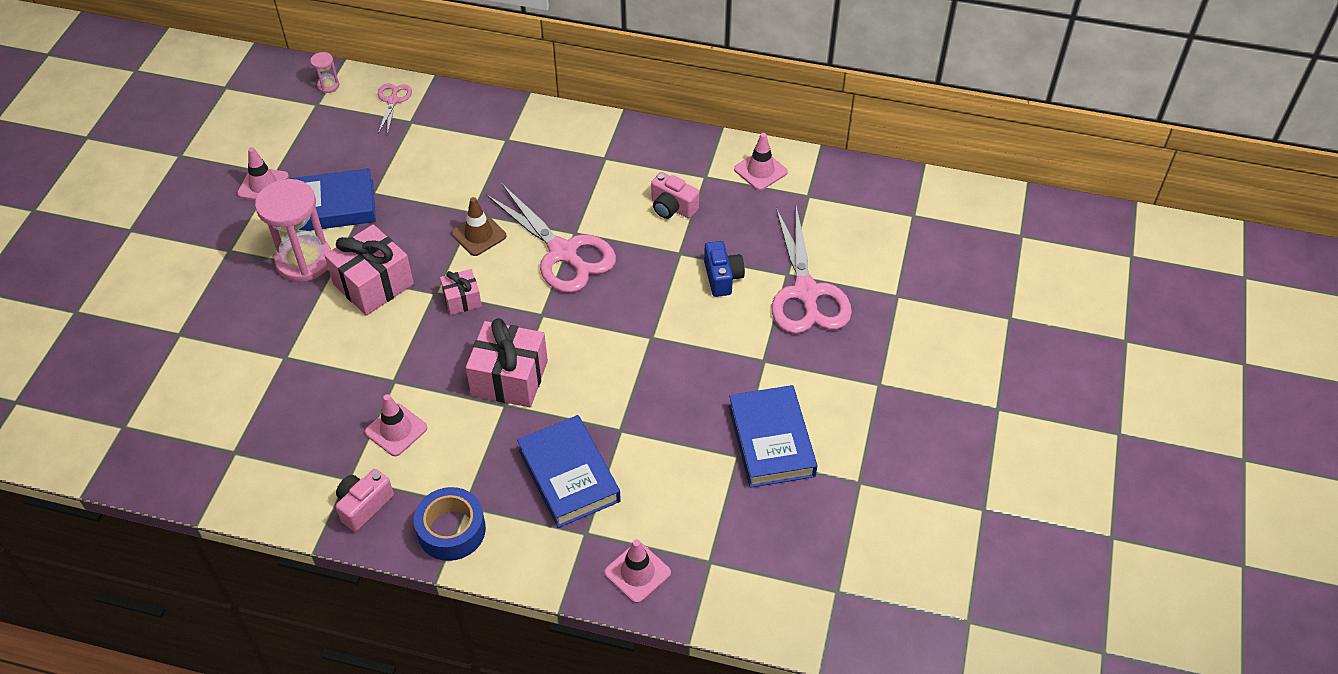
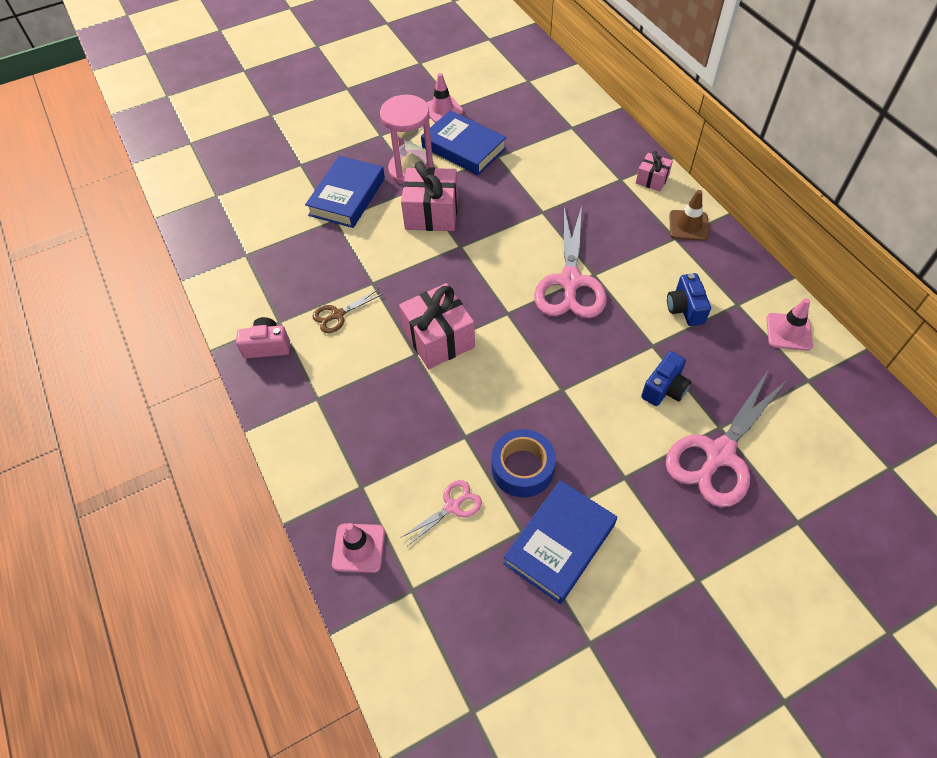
camera: 50 degrees right, 5 degrees up
(328, 86) = (548, 73): pink hourglass -> none
(393, 101) = (576, 107): pink scissors -> pink scissors (452, 506)
(396, 430) = (337, 315): pink traffic cone -> brown scissors
(451, 530) = (291, 407): blue tape -> blue tape (522, 468)
(462, 299) = (470, 263): pink gift -> pink gift (652, 179)
(479, 235) = (529, 229): brown traffic cone -> brown traffic cone (688, 225)
(569, 475) = (397, 437): blue book -> blue book (347, 196)
(672, 207) = (685, 308): pink camera -> blue camera

